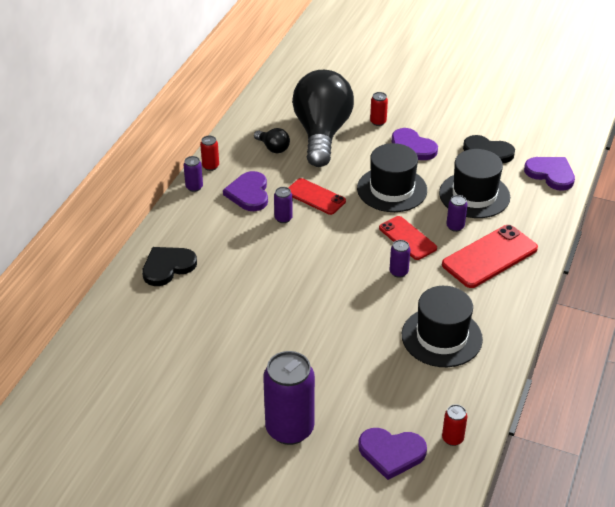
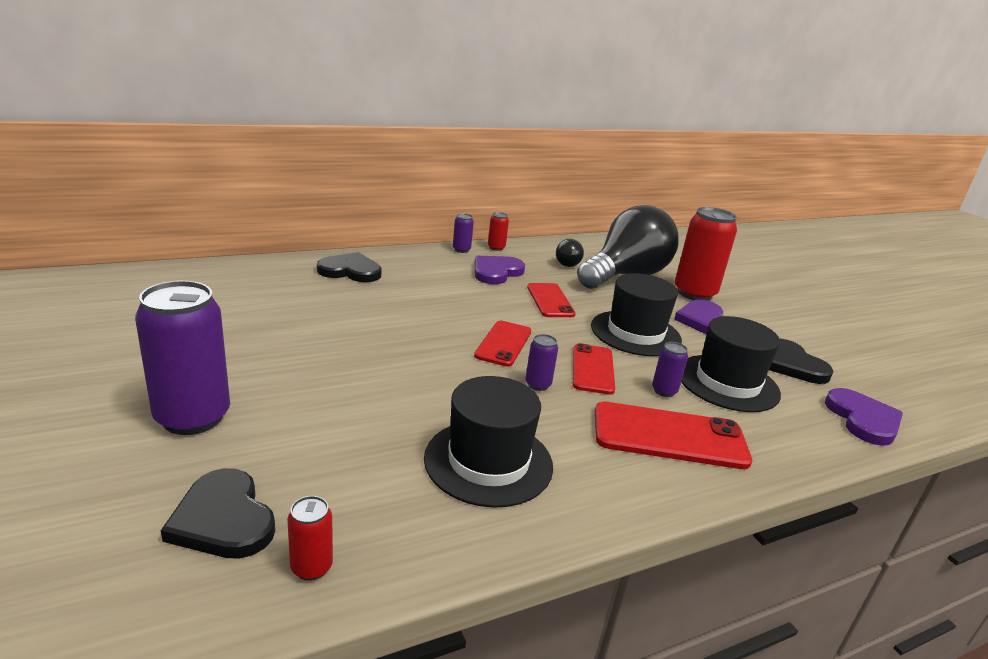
camera: 40 degrees right, 15 degrees down
(283, 218) = (496, 296): purple can -> none
(343, 256) = (503, 343): none -> red phone
(378, 122) = (694, 293): red can -> red can, size x2.23
(391, 453) = (223, 519): purple heart -> black heart

